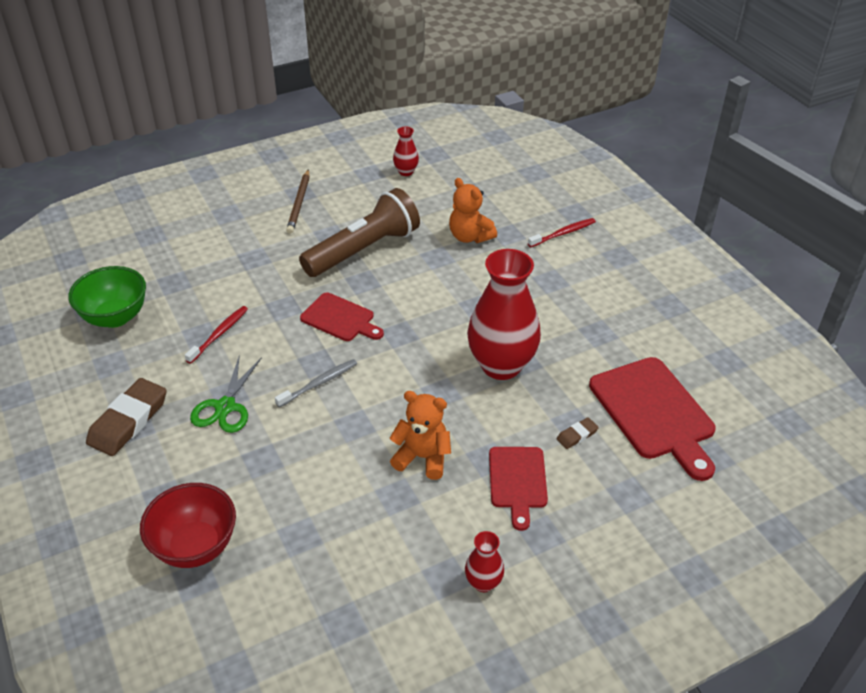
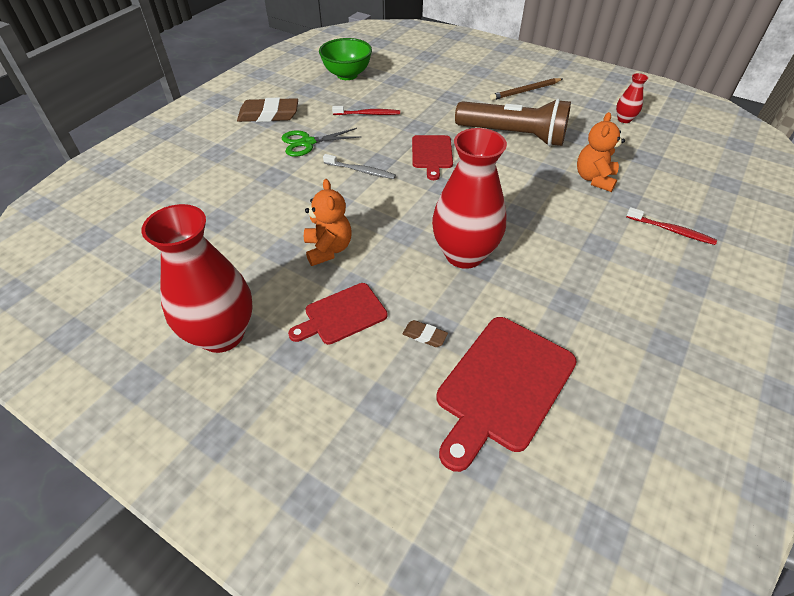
camera: 60 degrees right, 5 degrees up
(195, 546) = (185, 180): red bowl -> none
(483, 582) = (222, 334): red vase -> red vase, size x2.23

